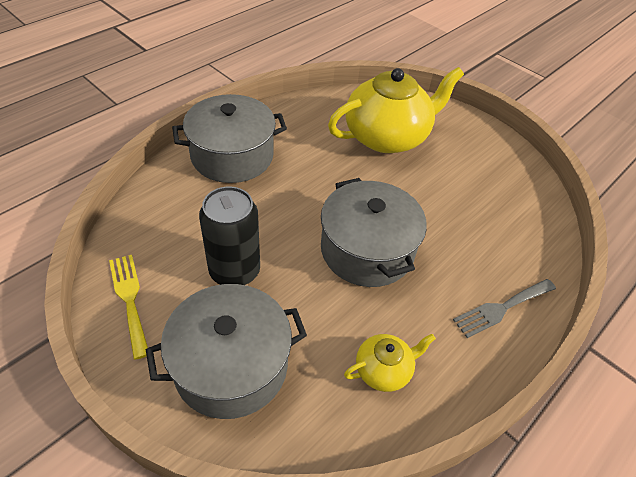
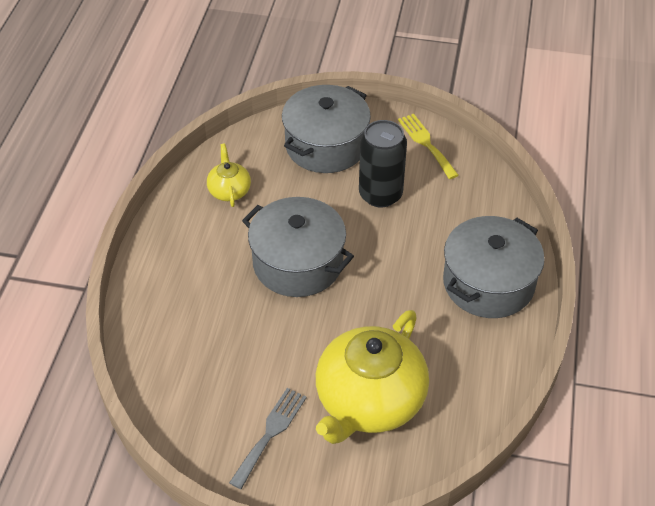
camera: 150 degrees right, 0 degrees up
(129, 299) = (426, 143): yellow fork -> yellow fork turned 150 degrees counterclockwise
(384, 370) = (229, 190): yellow teapot -> yellow teapot turned 135 degrees clockwise
(501, 308) = (164, 274): grey fork -> grey fork (270, 433)

